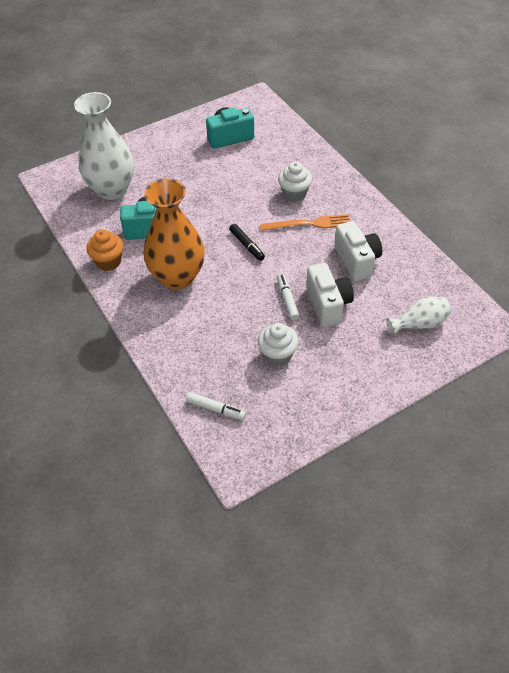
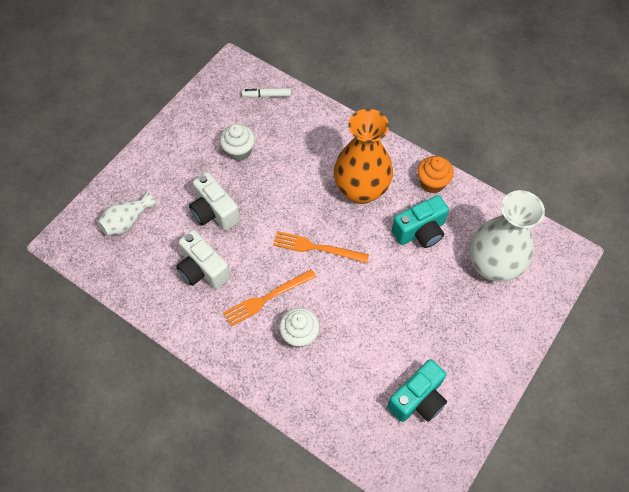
camera: 155 degrees right, 10 degrees up
(247, 245) = (317, 248): black marker -> orange fork
(287, 299) = (252, 203): white marker -> none

